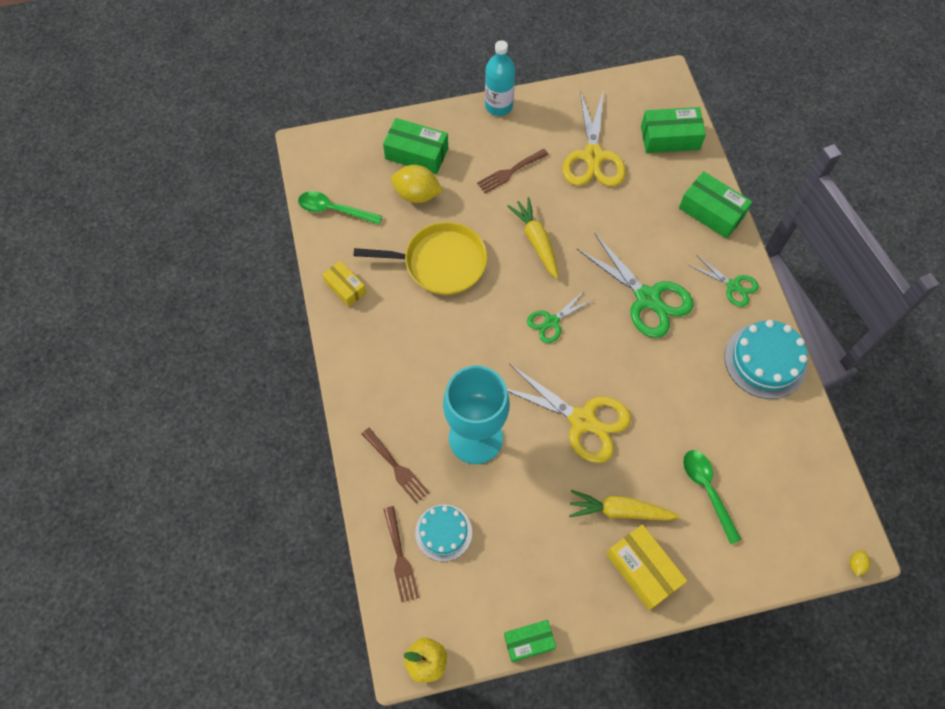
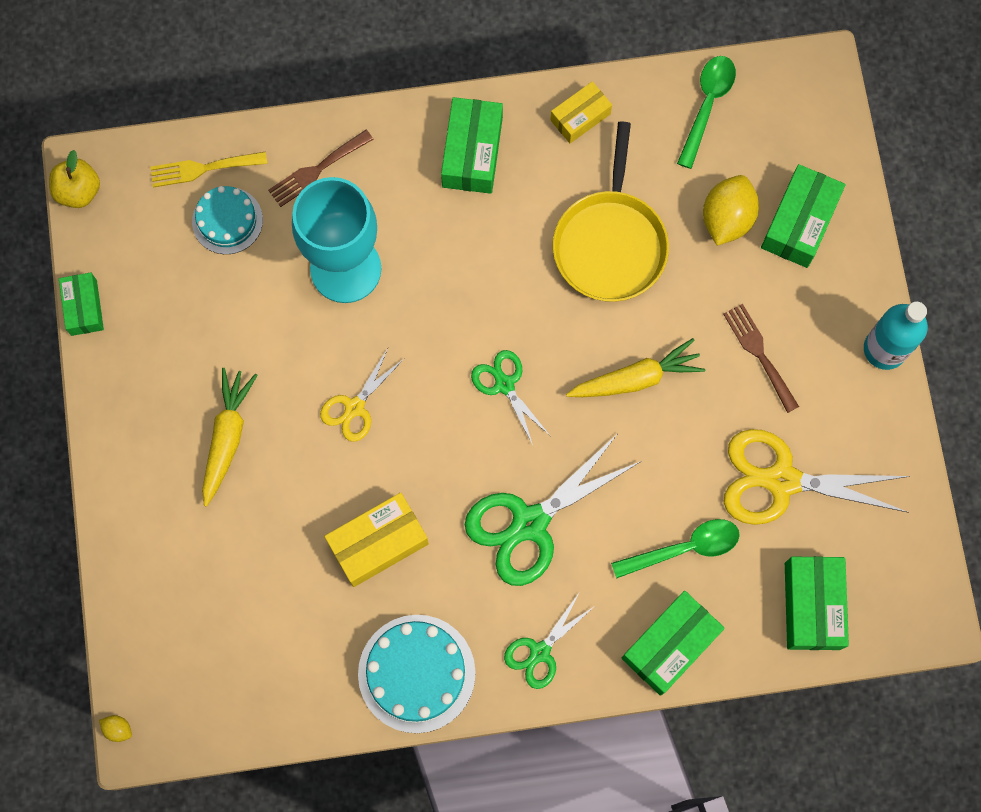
camera: 95 degrees right, 10 degrees up
(376, 357) = (472, 152): none -> green box
(400, 558) = (202, 169): brown fork -> yellow fork
(583, 420) = (354, 407): yellow scissors -> yellow scissors, size x0.55
(643, 570) = (149, 454): yellow box -> yellow box (378, 543)
(707, 490) = (240, 554): green spoon -> green spoon (684, 548)

